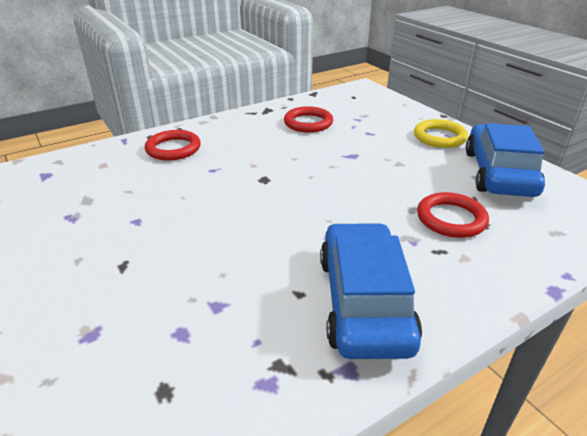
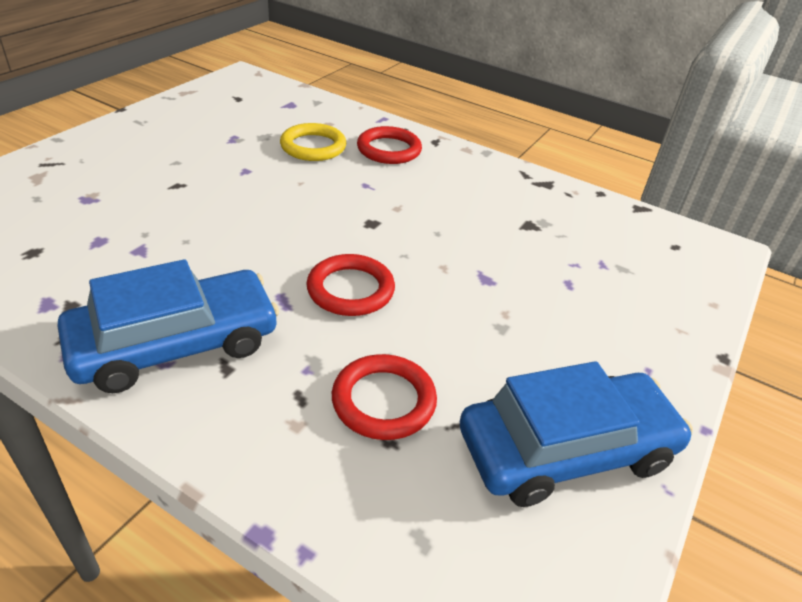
camera: 60 degrees right, 5 degrees up
(308, 123) = (542, 223): red ring -> red ring (350, 289)
(439, 137) = (630, 361): yellow ring -> yellow ring (313, 147)

